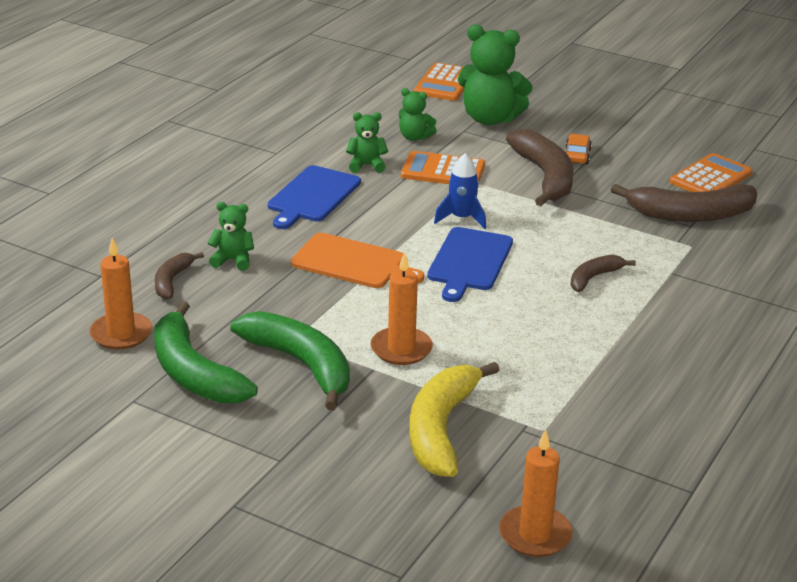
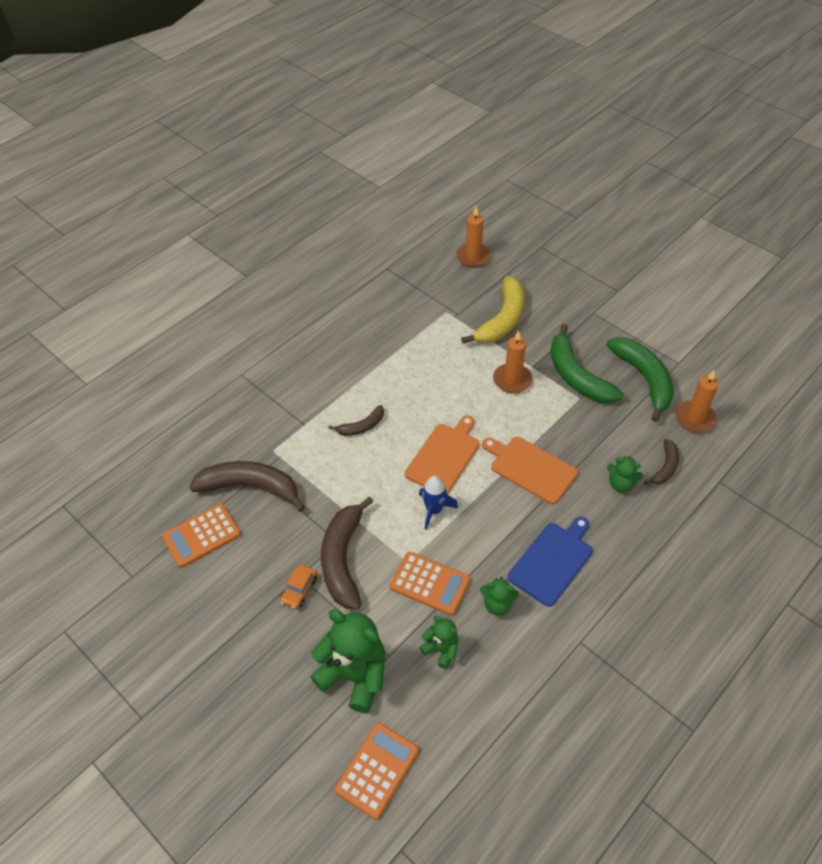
camera: 165 degrees left, 20 degrees up
(469, 262) = (444, 456): blue cutting board -> orange cutting board

